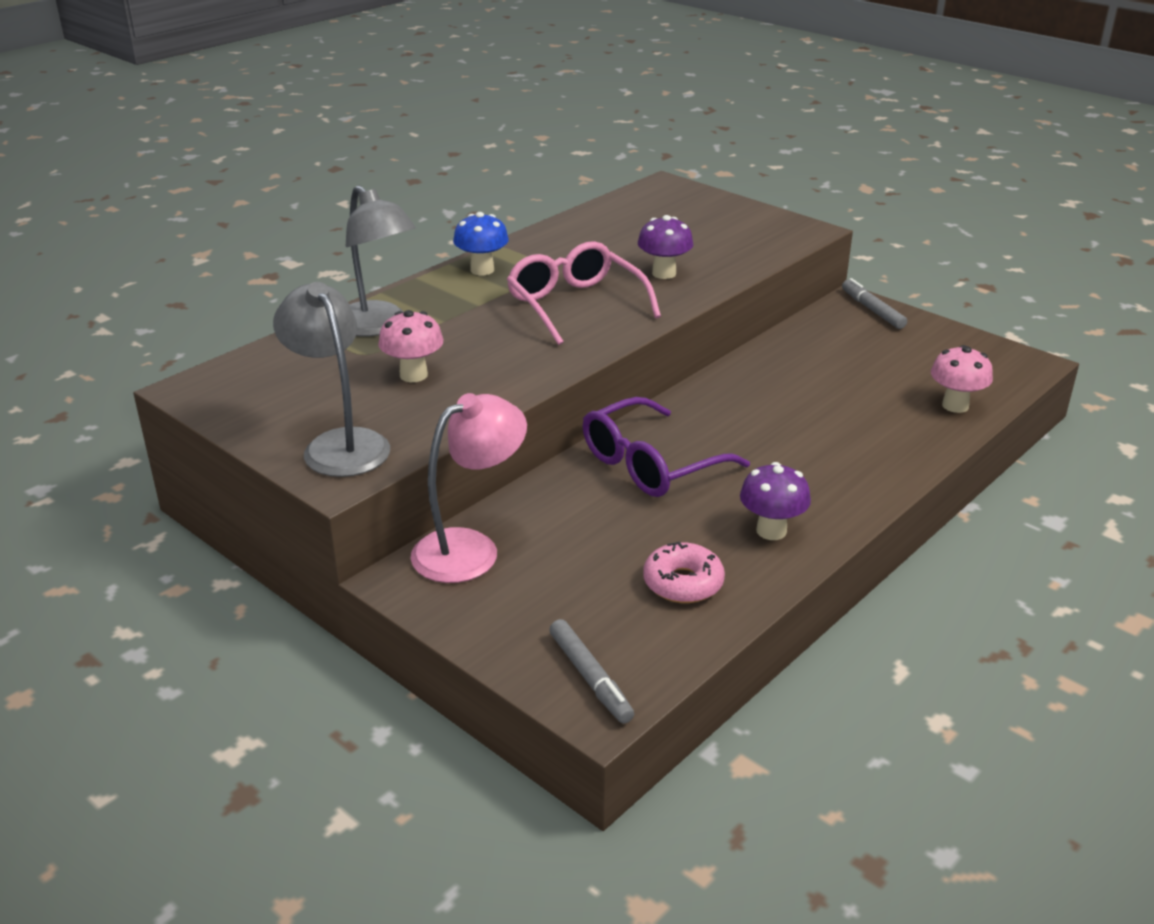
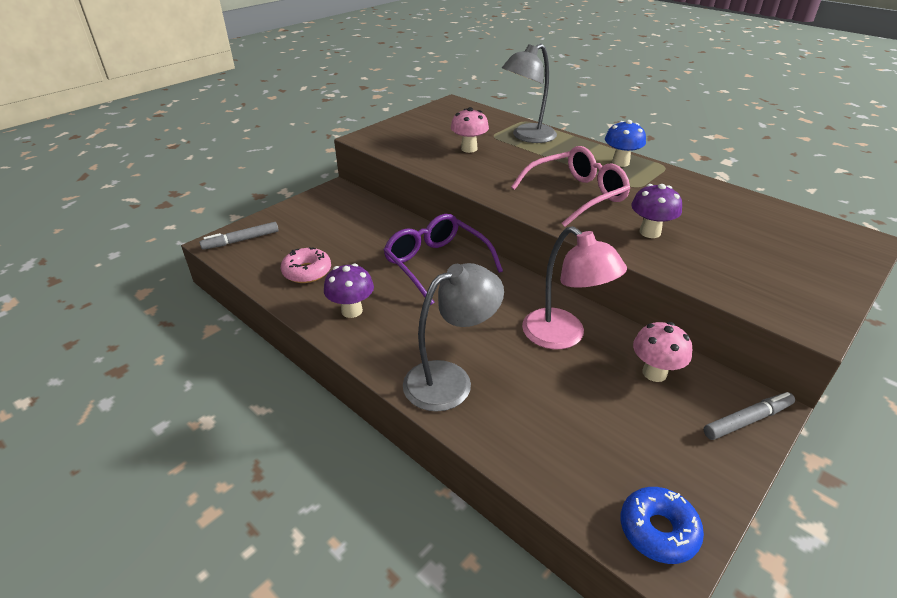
camera: 90 degrees right, 5 degrees up
(340, 444) = (397, 136): grey lamp -> grey lamp (450, 379)
(470, 548) = (357, 206): pink lamp -> pink lamp (563, 336)
(955, 406) = (542, 454): pink mushroom -> pink mushroom (654, 373)
(1006, 362) = (658, 530): none -> blue donut

